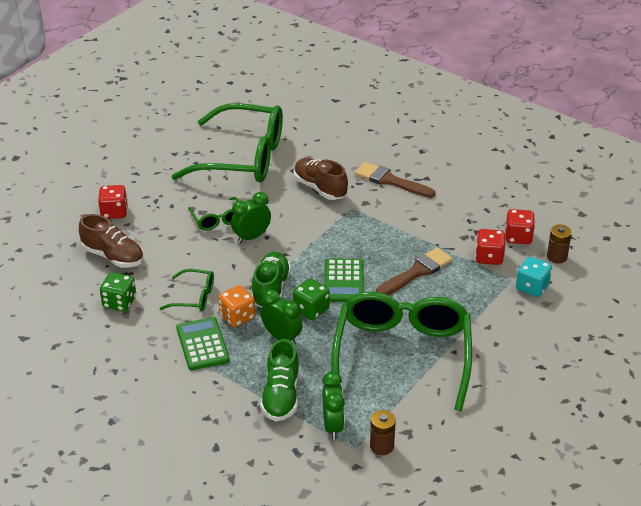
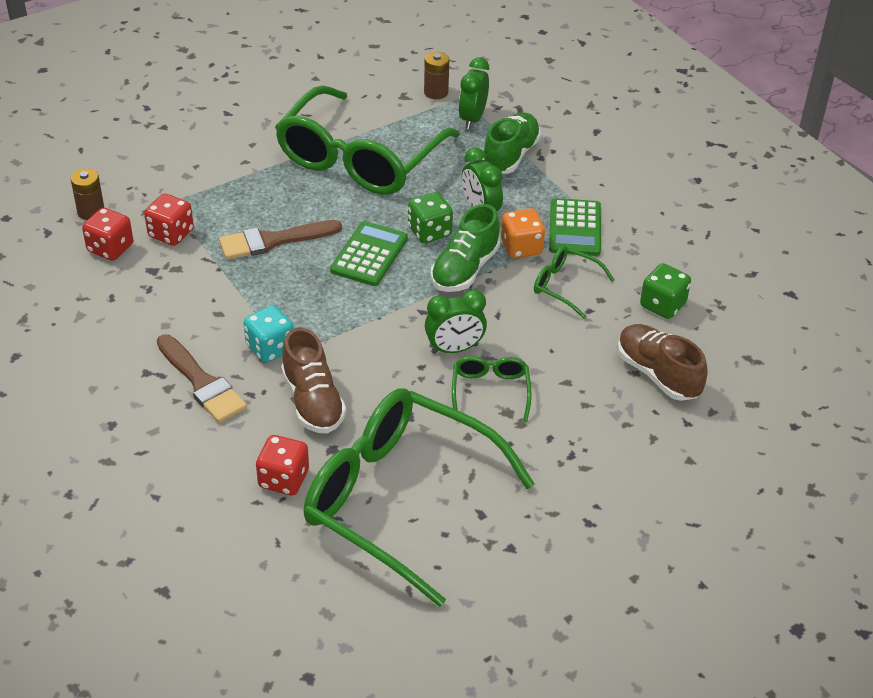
camera: 160 degrees left, 5 degrees up
(114, 212) = (641, 451): red dice -> red dice (283, 479)
(532, 287) = (156, 187): turquoise dice -> turquoise dice (270, 348)

